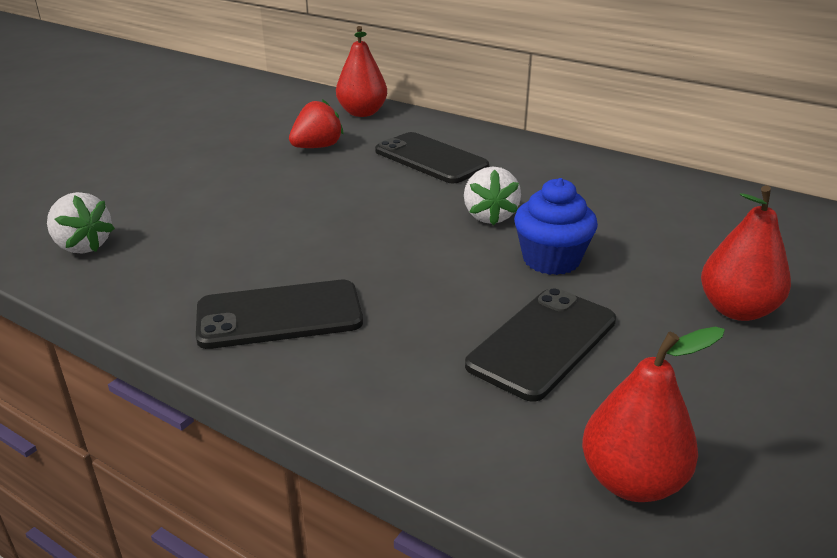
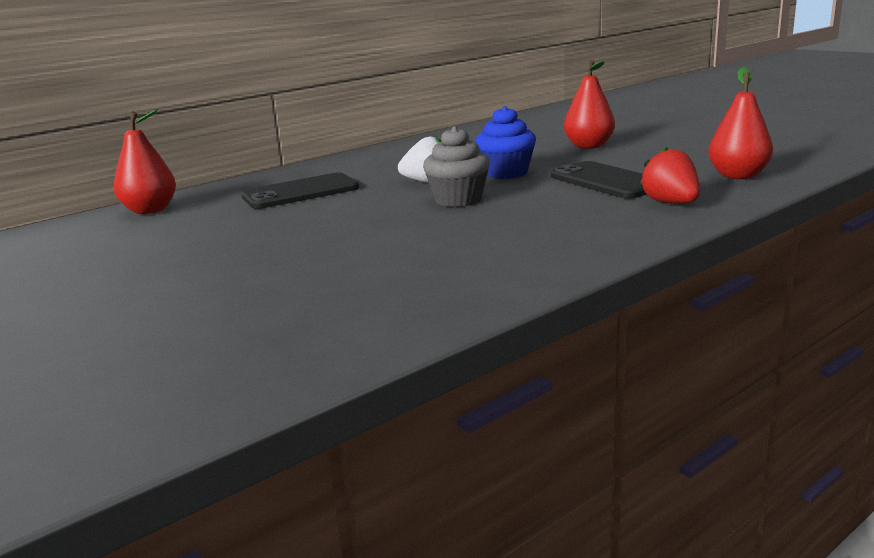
camera: 70 degrees left, 10 degrees down
(83, 246) = (333, 329): white strawberry -> none
(279, 315) = (537, 243): black phone -> none
(317, 147) = (211, 228): red strawberry -> red strawberry (671, 203)
(427, 245) = (458, 200): none -> grey cupcake

